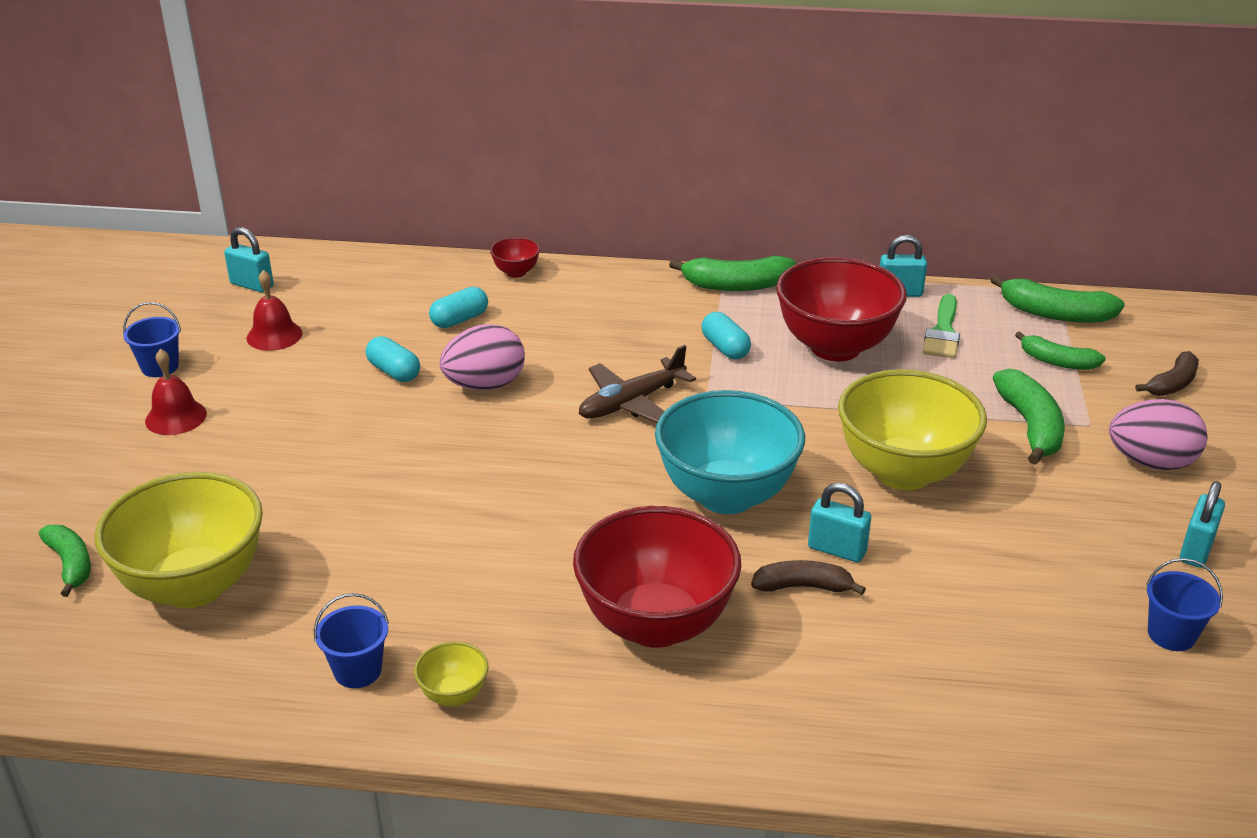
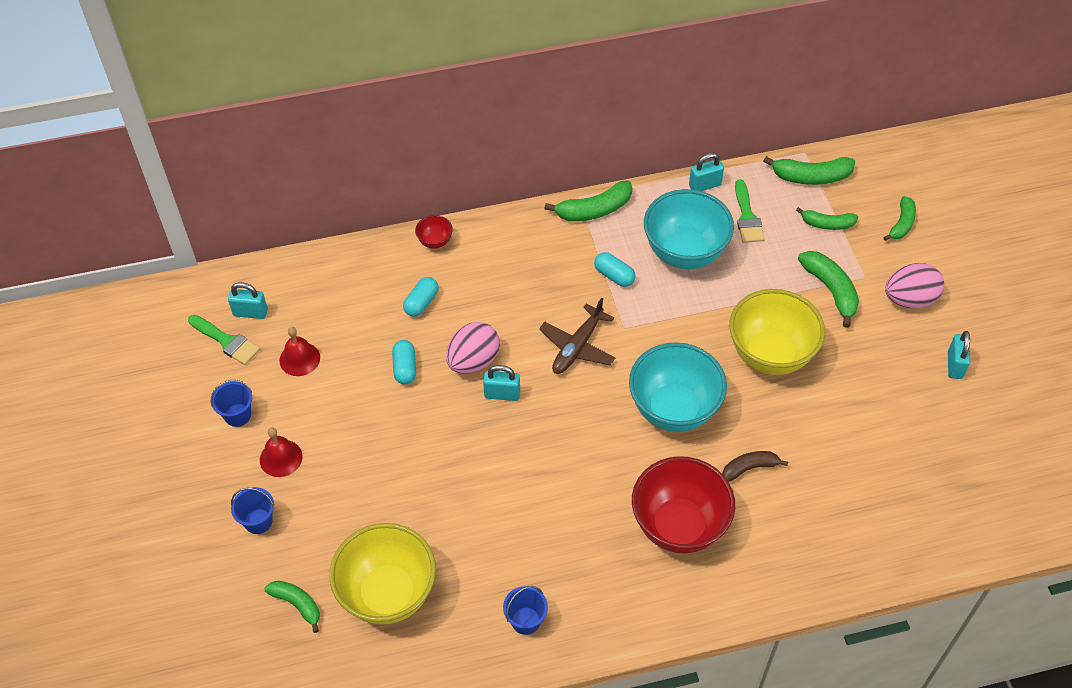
camera: 20 degrees left, 20 degrees up
(204, 302) = (227, 341): none -> green brush
(394, 372) = (405, 368): turquoise capsule -> turquoise capsule turned 60 degrees clockwise
(454, 695) = (590, 618): yellow bowl -> none
(835, 347) = (684, 253): red bowl -> turquoise bowl
(837, 550) = (756, 433): turquoise padlock -> turquoise padlock (502, 394)
(1171, 634) = (959, 435): blue bucket -> blue bucket (258, 521)
(1172, 384) = (902, 224): brown banana -> green banana

